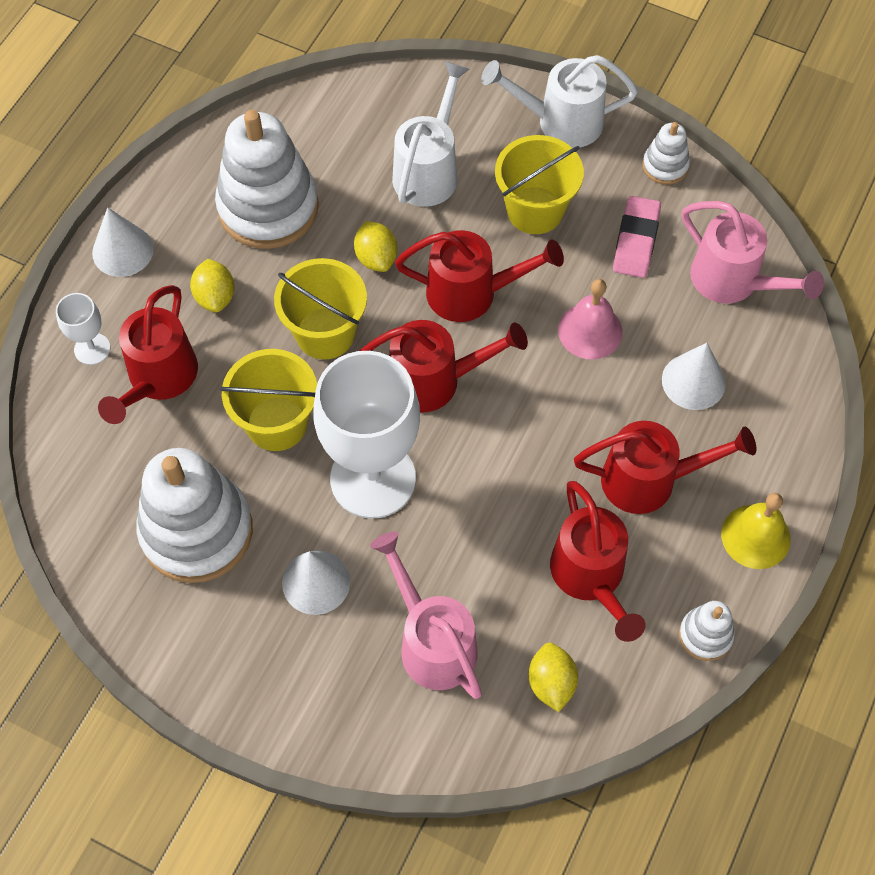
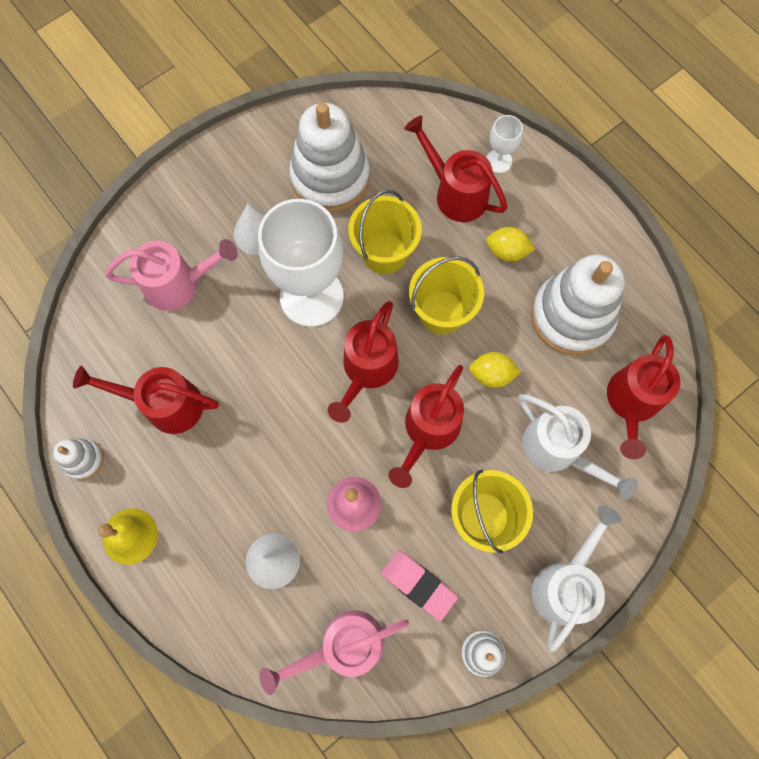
camera: 115 degrees right, 10 degrees up
(122, 250) = (574, 205): white cone -> none
(551, 683) = (111, 343): yellow lemon -> none
(650, 480) = (212, 483): red watering can -> red watering can (631, 403)

